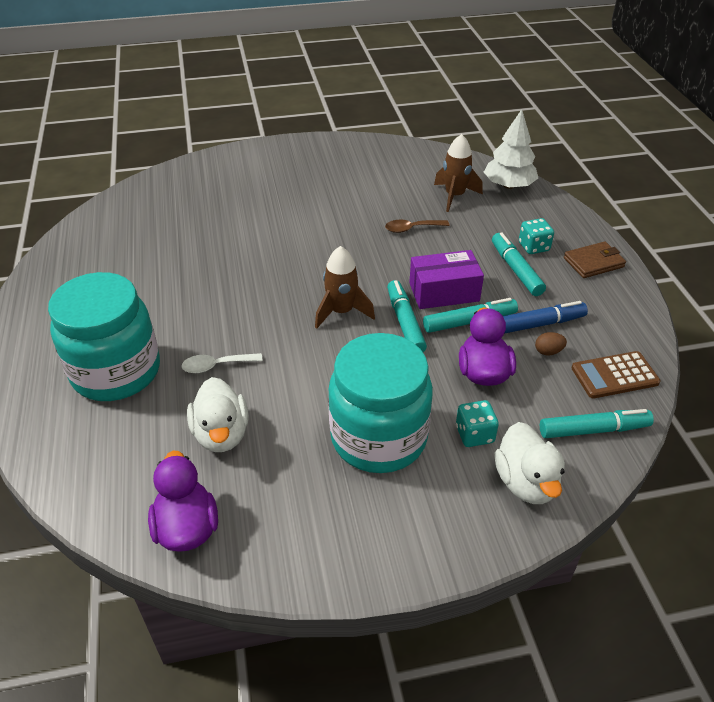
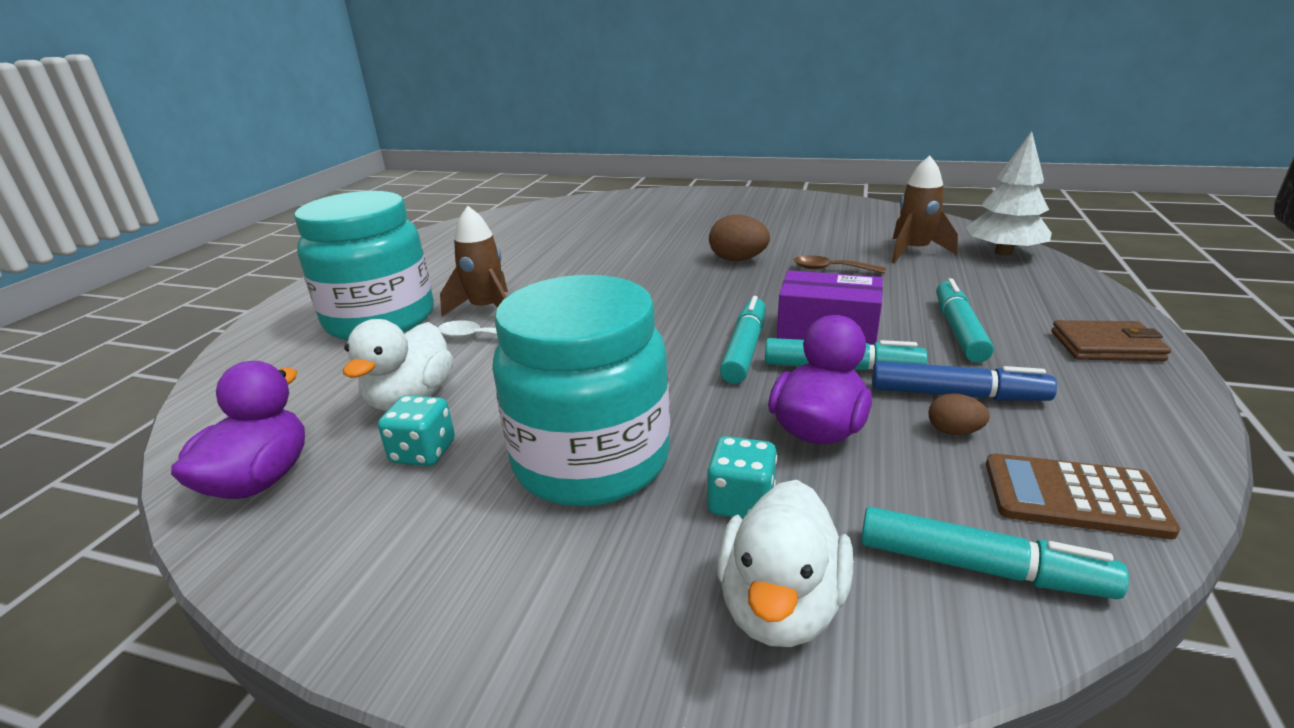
camera: 30 degrees right, 15 degrees down
(341, 312) = (671, 323): brown rocket -> brown rocket (486, 309)
(342, 233) = (737, 260): none -> brown egg
(533, 247) = (1005, 313): turquoise dice -> turquoise dice (423, 452)

